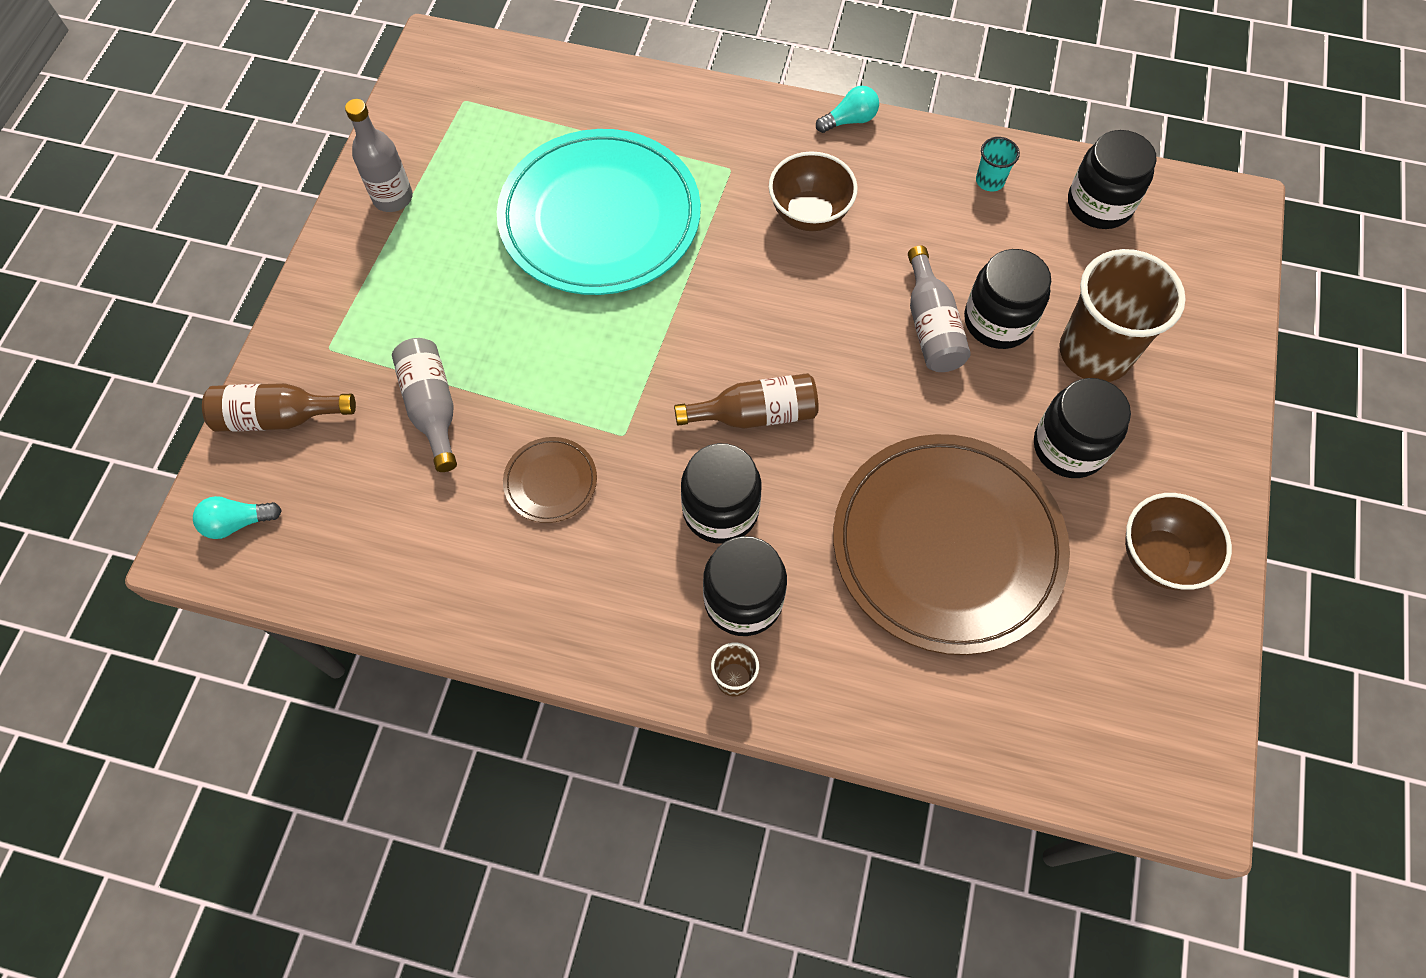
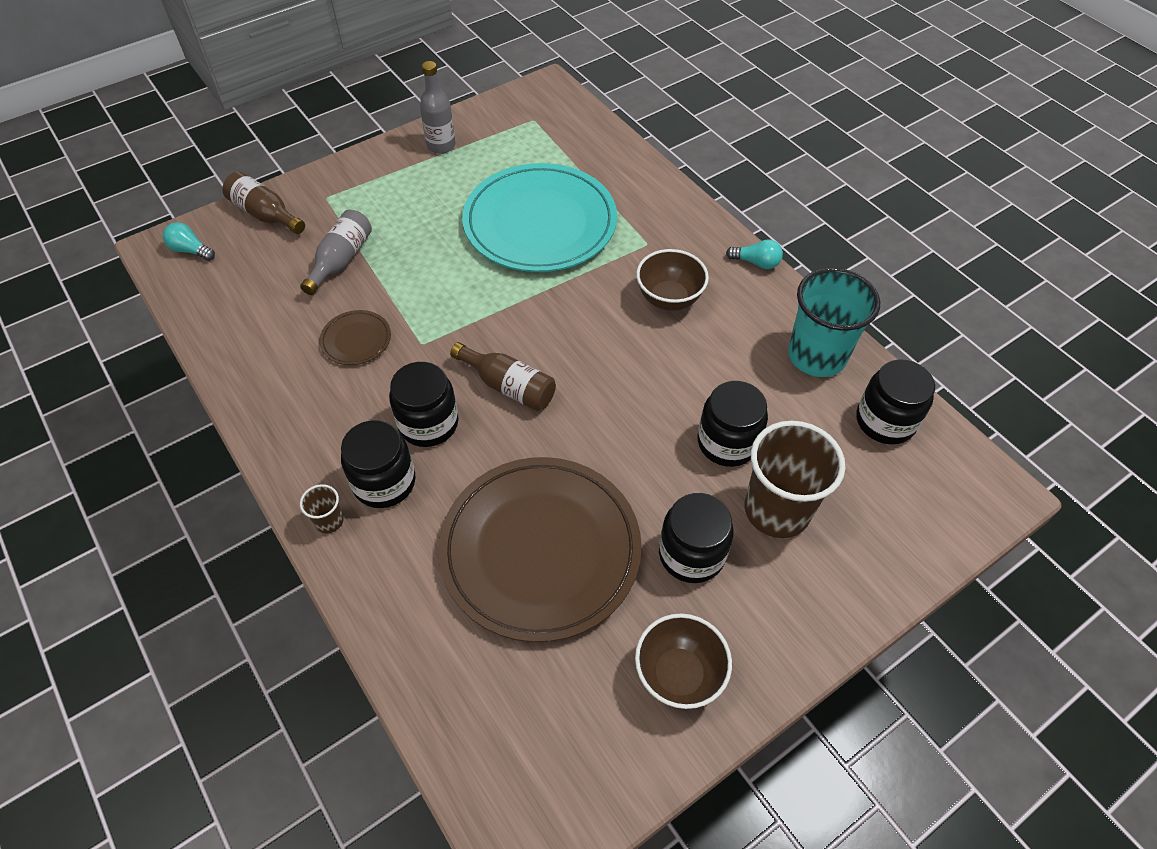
camera: 40 degrees right, 10 degrees down
(931, 326) = (677, 414): grey bottle -> none
(990, 181) = (816, 356): turquoise cup -> turquoise cup, size x2.33

